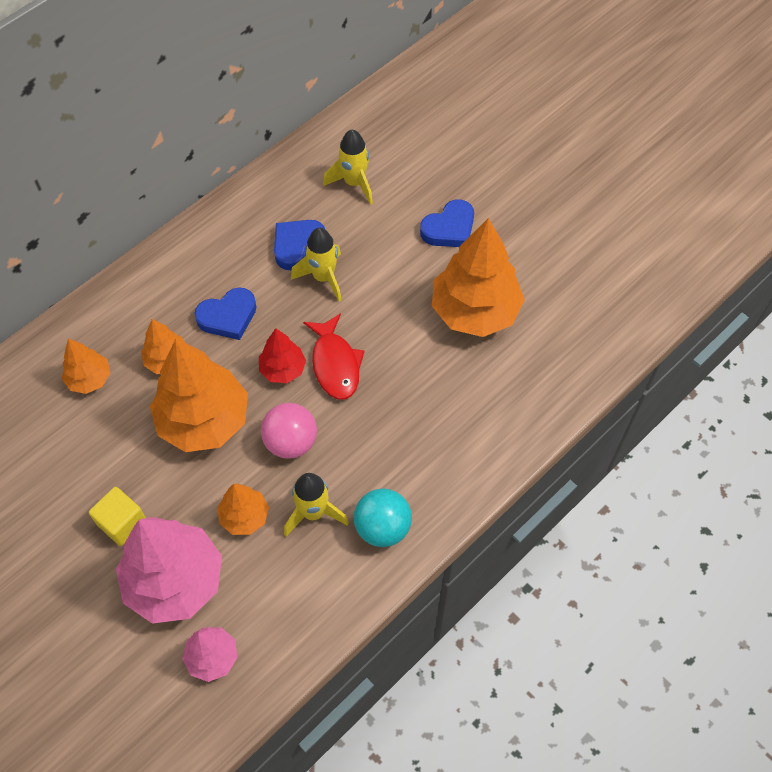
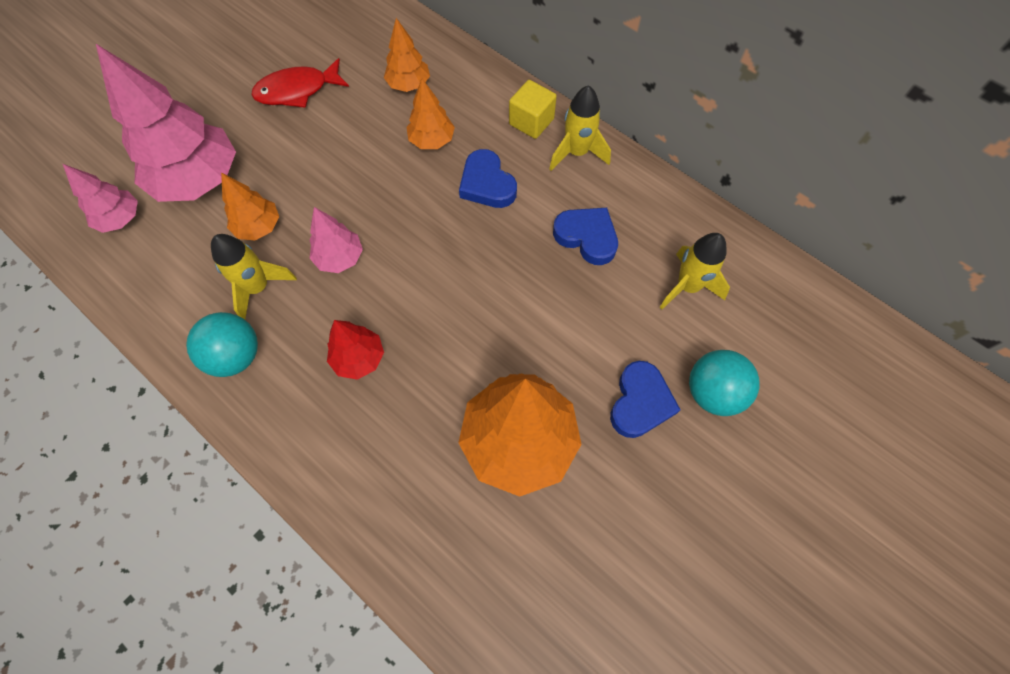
camera: 85 degrees right, 5 degrees up
(122, 523) = (260, 132): yellow cube -> yellow cube (531, 122)
(204, 420) = (365, 179): orange tree -> none
(283, 369) = (426, 241): red tree -> red tree (359, 358)
(291, 442) = (339, 258): pink ball -> pink tree
(323, 277) = (547, 267): yellow rocket -> yellow rocket (577, 153)
(335, 364) = (435, 290): red fish -> red fish (297, 90)
(444, 182) = (713, 392): none -> turquoise ball
(449, 228) = (640, 402): blue heart -> blue heart turned 120 degrees counterclockwise

